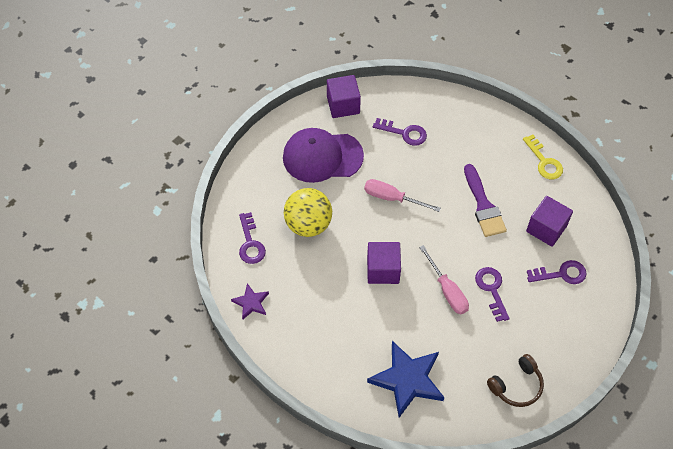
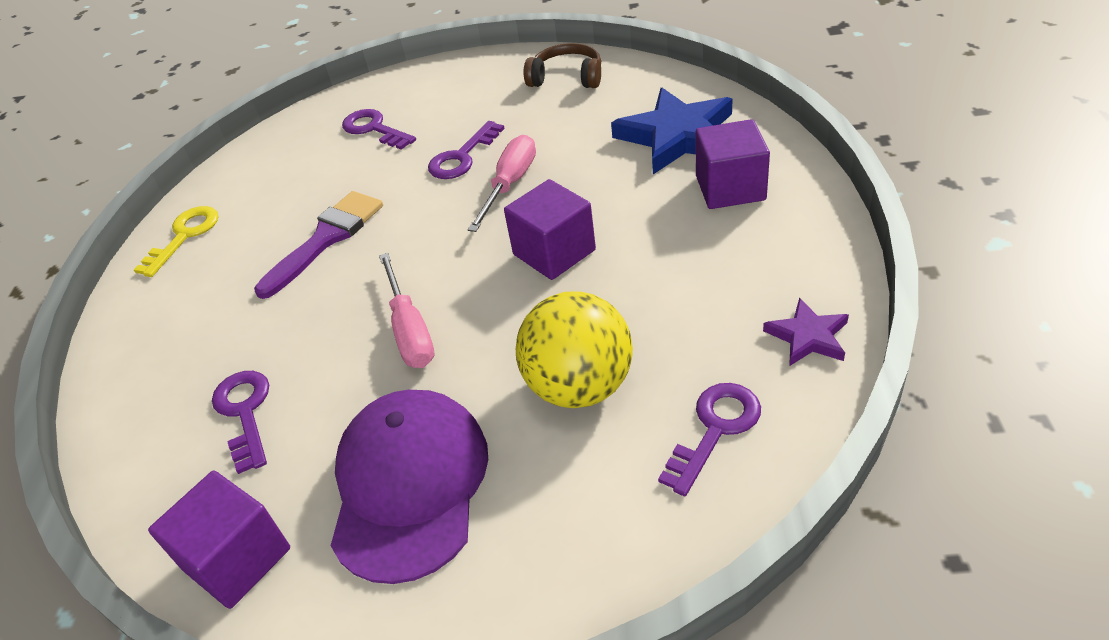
camera: 125 degrees left, 15 degrees down
(322, 156) = (409, 485): purple cap -> purple cap turned 135 degrees counterclockwise
(546, 228) = (312, 173): purple cube -> purple cube (730, 188)

